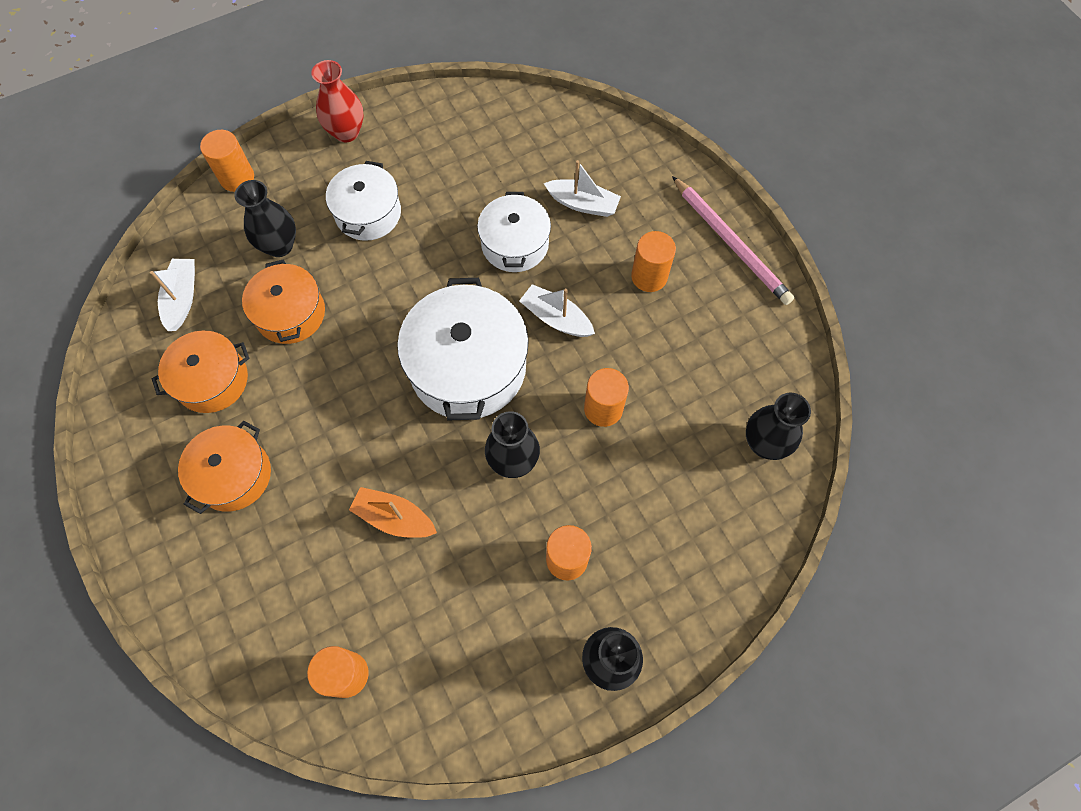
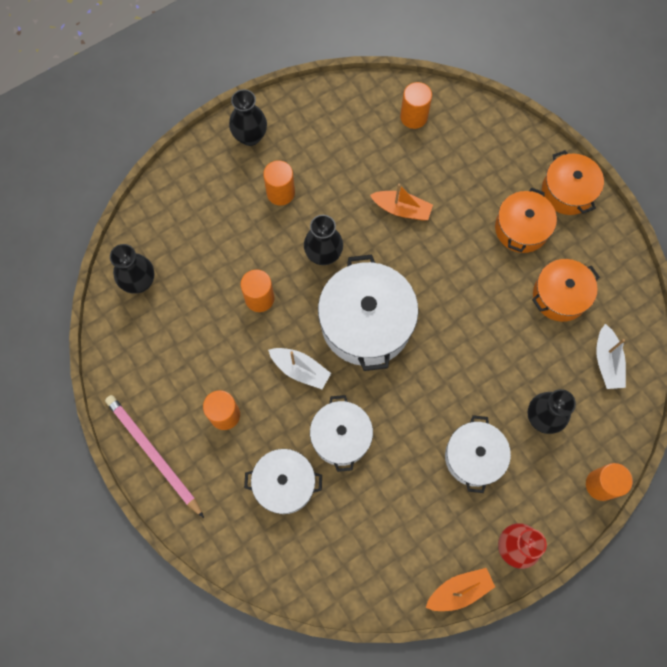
camera: 175 degrees right, 5 degrees up
(290, 313) = (515, 356): orange pot -> orange pot (567, 191)
(412, 102) = (459, 590): none -> orange boat
(582, 204) = (284, 484): white boat -> white pot

